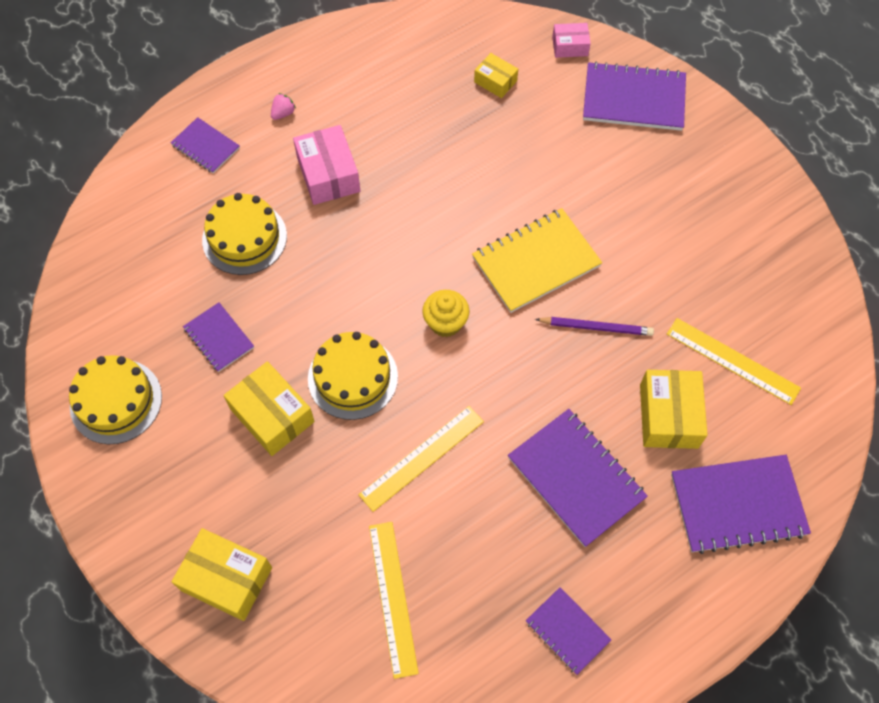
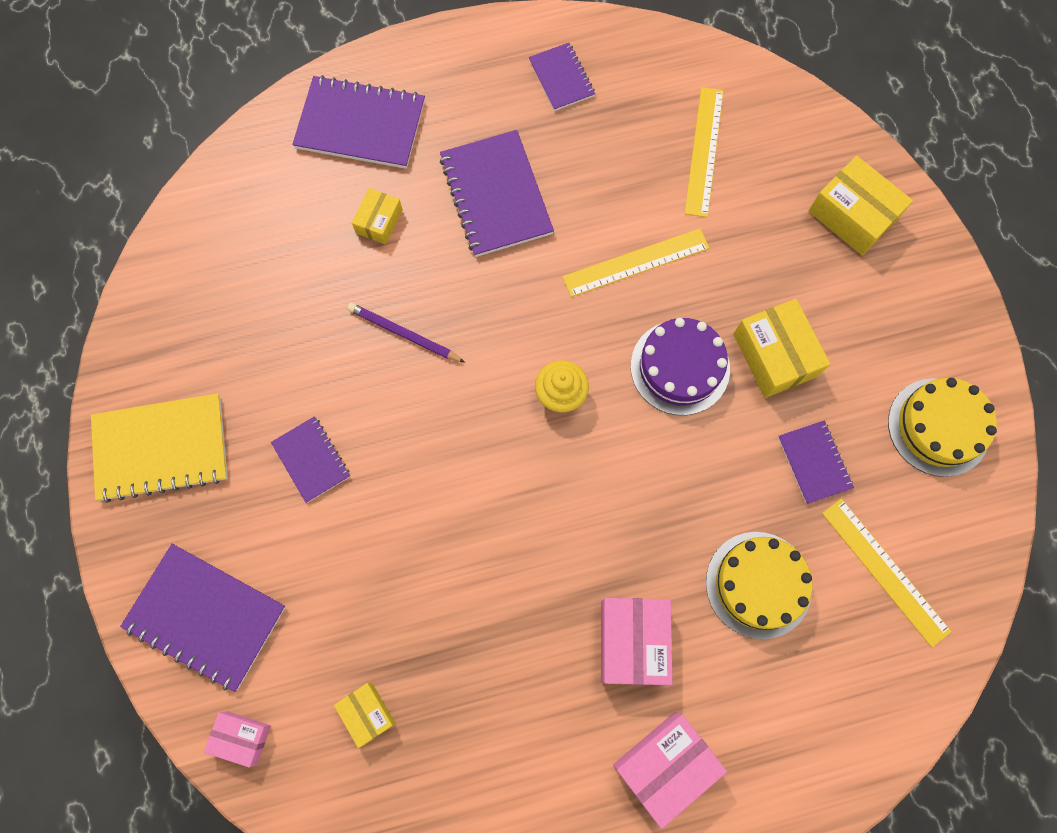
camera: 160 degrees left, 10 degrees up
(205, 147) = (780, 746): purple notebook -> purple notebook (311, 460)
(283, 113) = (665, 765): pink strawberry -> pink box
(353, 377) = (680, 367): yellow cake -> purple cake
(536, 262) = (432, 432): yellow notebook -> yellow notebook (161, 448)
(668, 416) = (379, 221): yellow box -> yellow box, size x0.59
(732, 361) = (286, 252): yellow ruler -> yellow ruler (885, 571)

